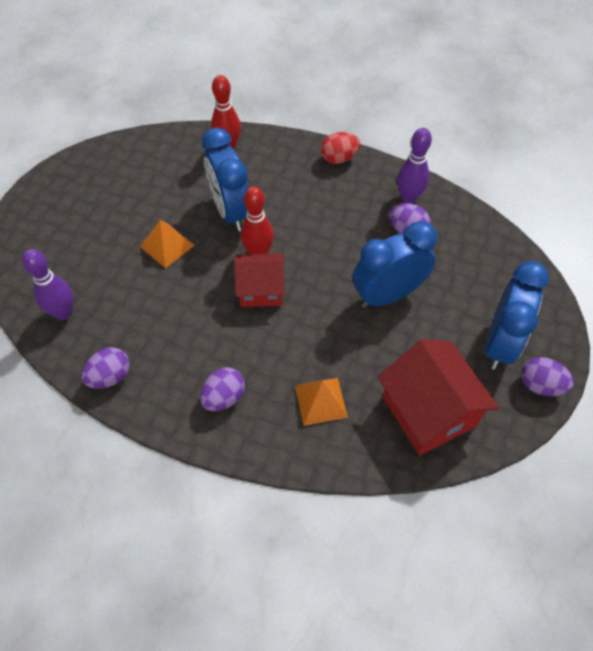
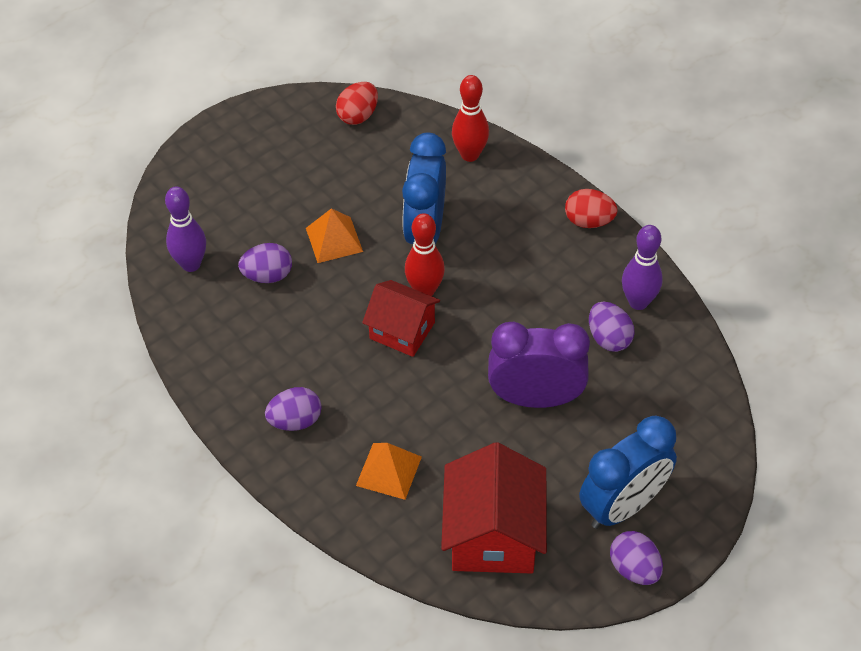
camera: 30 degrees right, 5 degrees down
(110, 376) = (199, 349): purple egg -> purple egg (267, 275)
(129, 151) = (358, 115): none -> red egg
(388, 295) = (535, 398): blue clock -> purple clock

